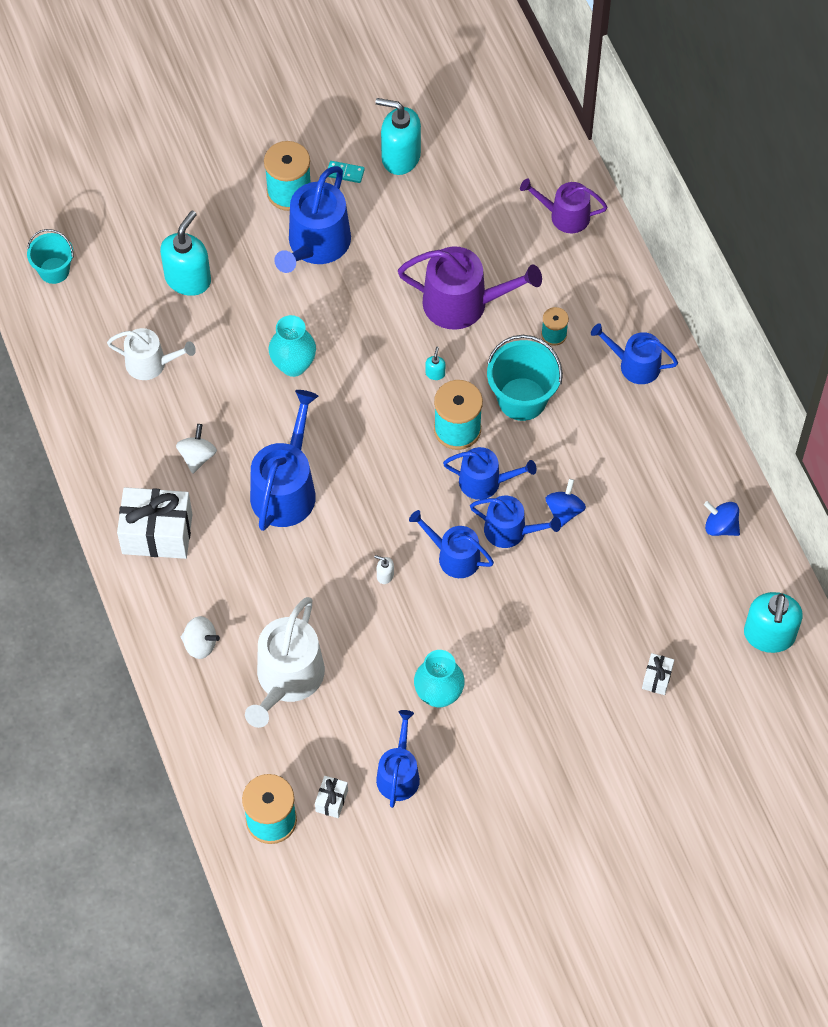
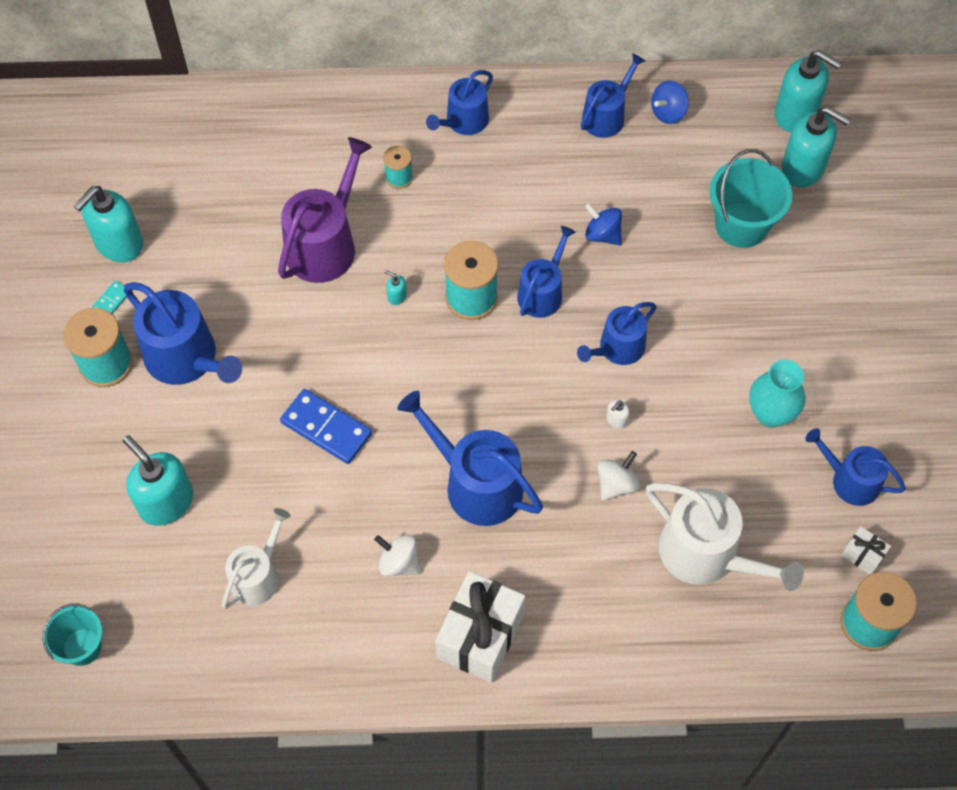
camera: 70 degrees left, 0 degrees up
(200, 644) = (635, 631): white spinning top -> white spinning top (616, 484)
(293, 365) = (326, 428): turquoise vase -> blue domino
(510, 531) = (607, 288): blue watering can -> blue watering can (606, 116)
(522, 399) = (460, 229): turquoise bucket -> turquoise bucket (741, 225)
(564, 215) = (266, 123): purple watering can -> none
(657, 678) = (812, 218): white gift -> none
(709, 657) = (803, 168): none -> turquoise soap dispenser

